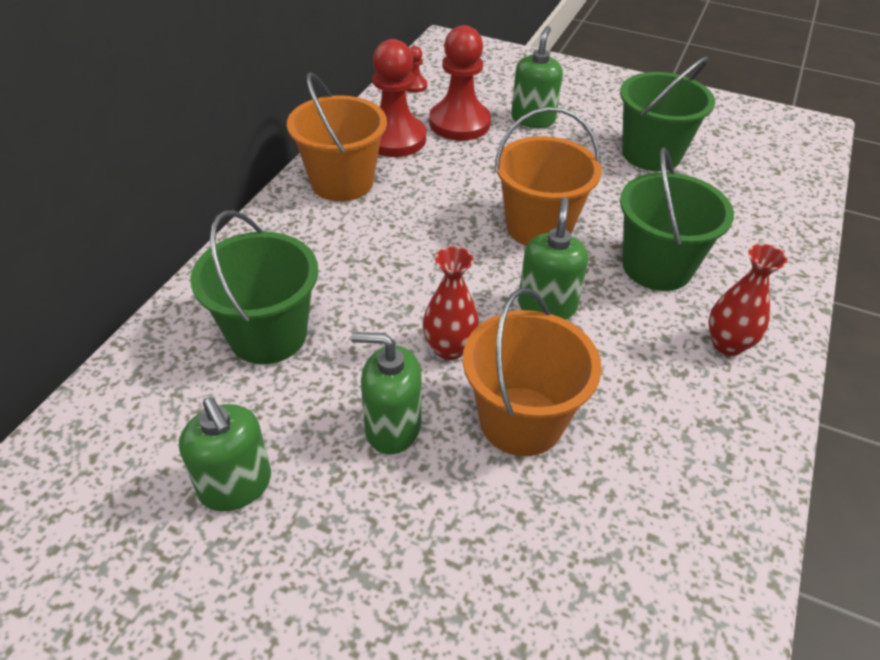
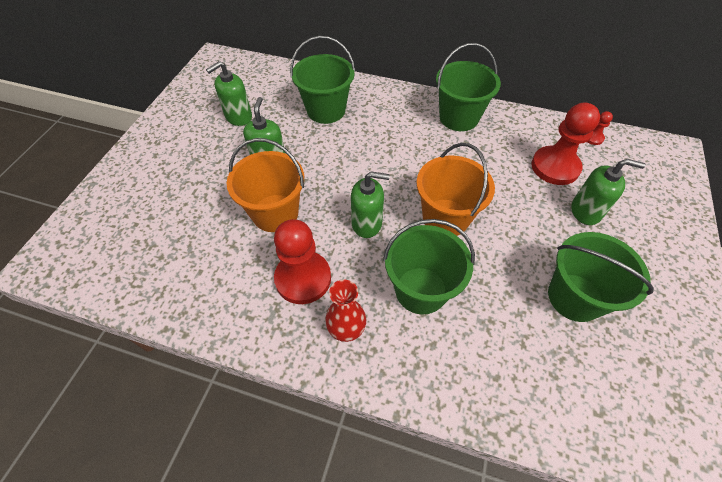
camera: 85 degrees right, 10 degrees up
(342, 182) = (458, 117): orange bucket -> green bucket
(394, 139) = (517, 135): red pawn -> red pawn (303, 278)
(449, 348) = (325, 179): red vase -> none

